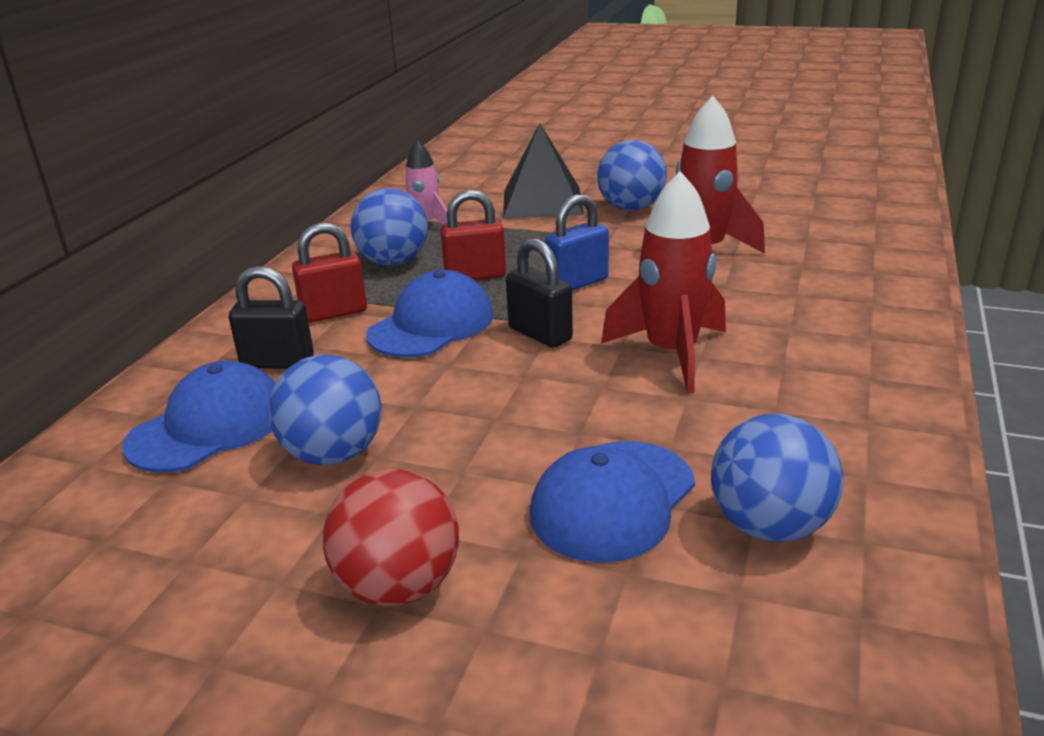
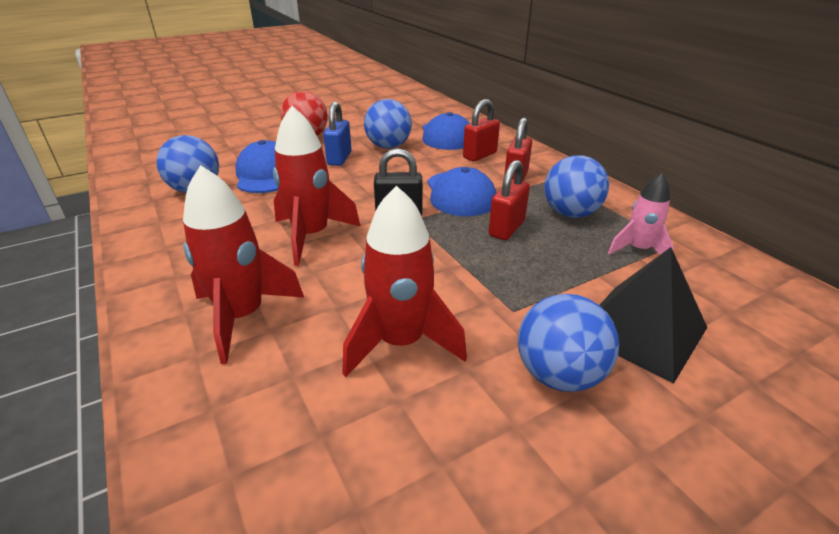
camera: 130 degrees right, 5 degrees up
(277, 362) = (480, 155): black padlock -> red padlock
(577, 283) = (439, 255): blue padlock -> blue padlock (339, 158)
(814, 311) = (243, 316): none -> red rocket

